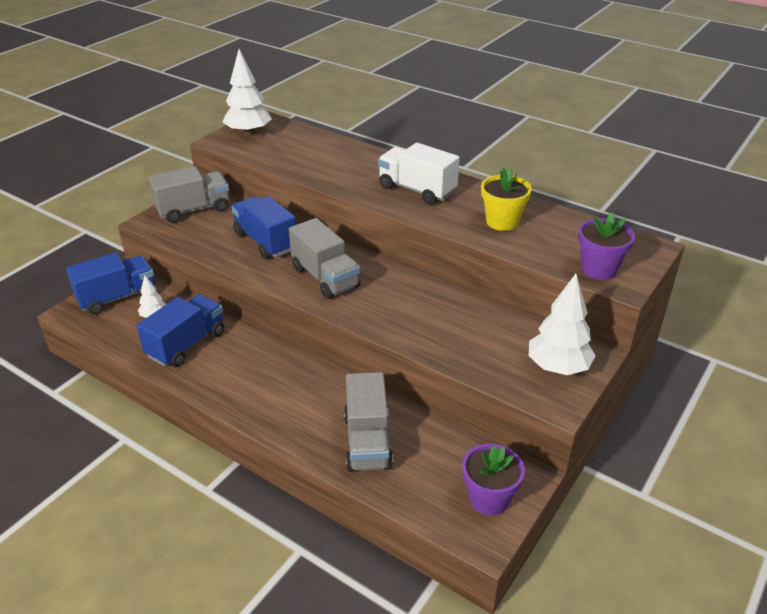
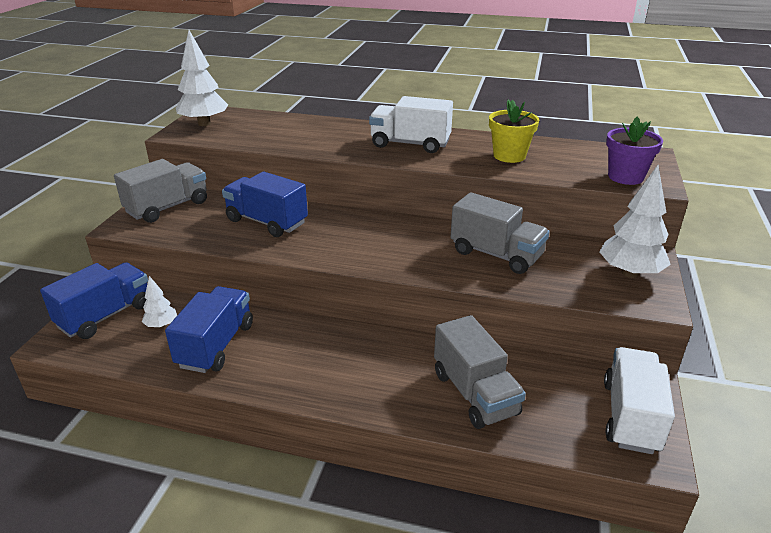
camera: 20 degrees left, 5 degrees down
(325, 277) = (352, 242): grey truck -> grey truck (496, 254)
(489, 499) = (630, 416): purple flower pot -> white truck

